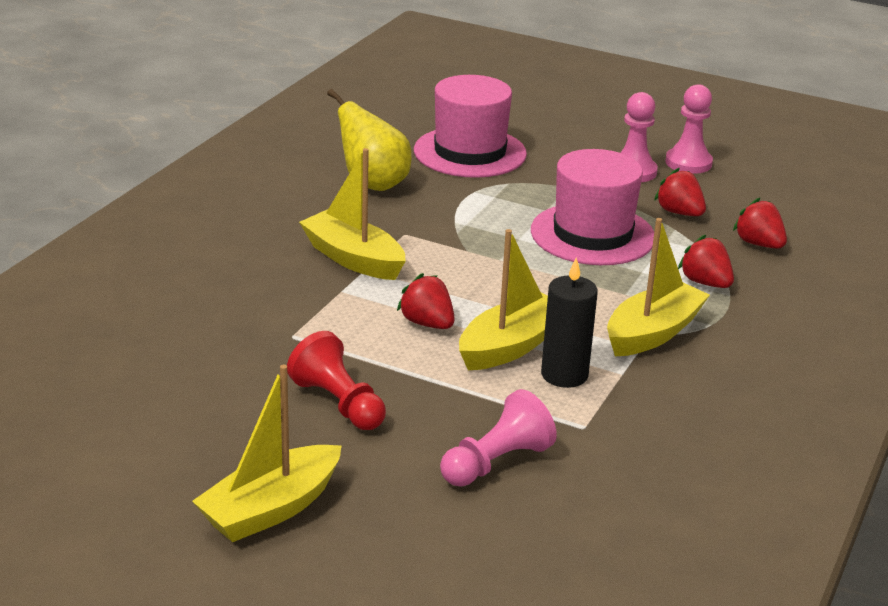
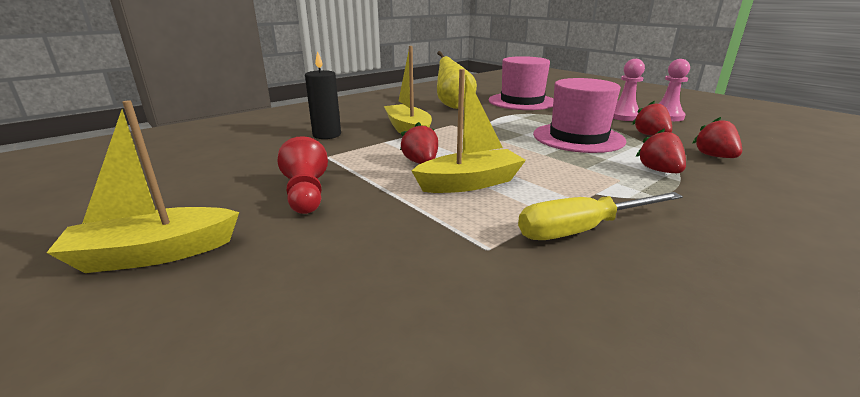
camera: 25 degrees right, 5 degrees down
(496, 462) = (379, 260): pink pawn -> none
(564, 375) = (499, 207): black candle -> black candle (327, 135)
(653, 333) = (597, 193): yellow boat -> none
(657, 386) = (582, 230): none -> yellow screwdriver

